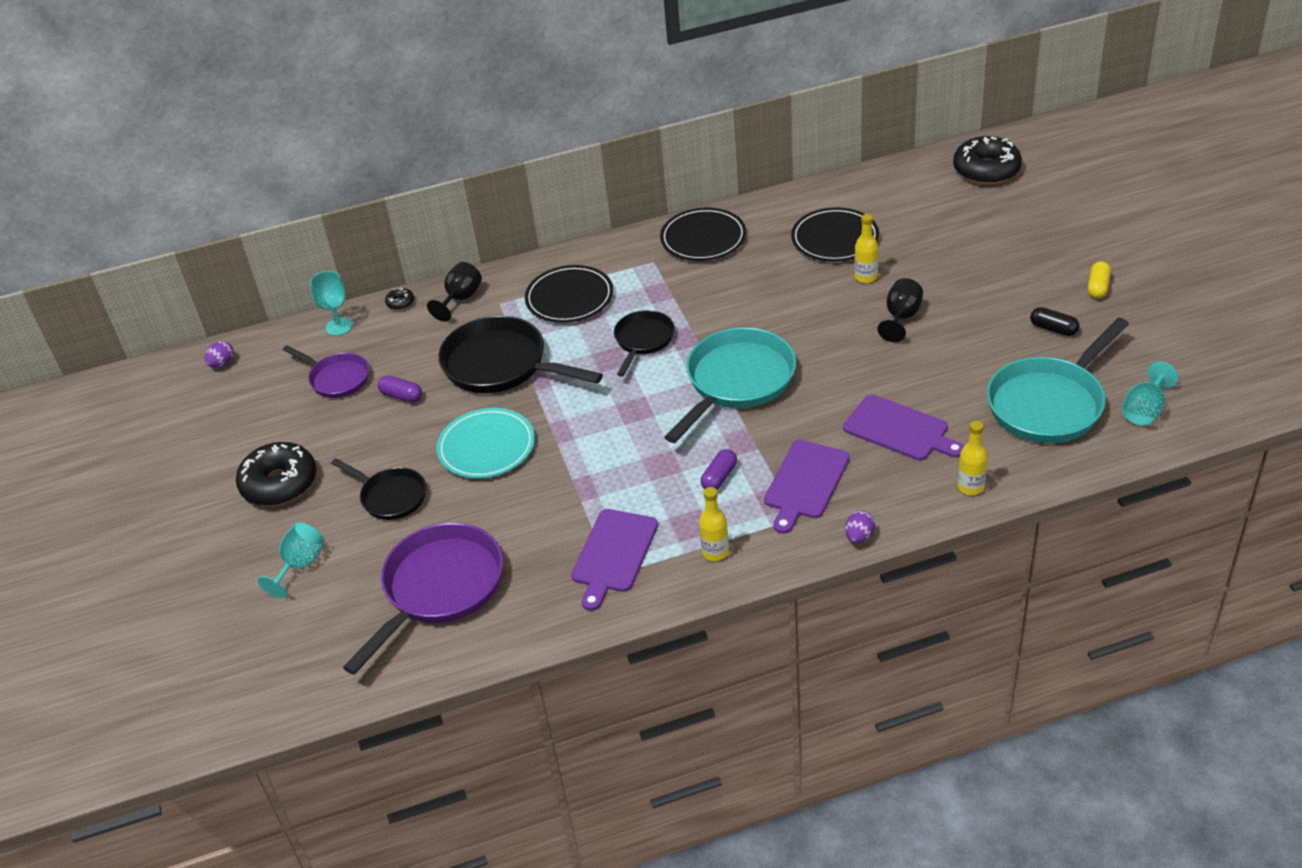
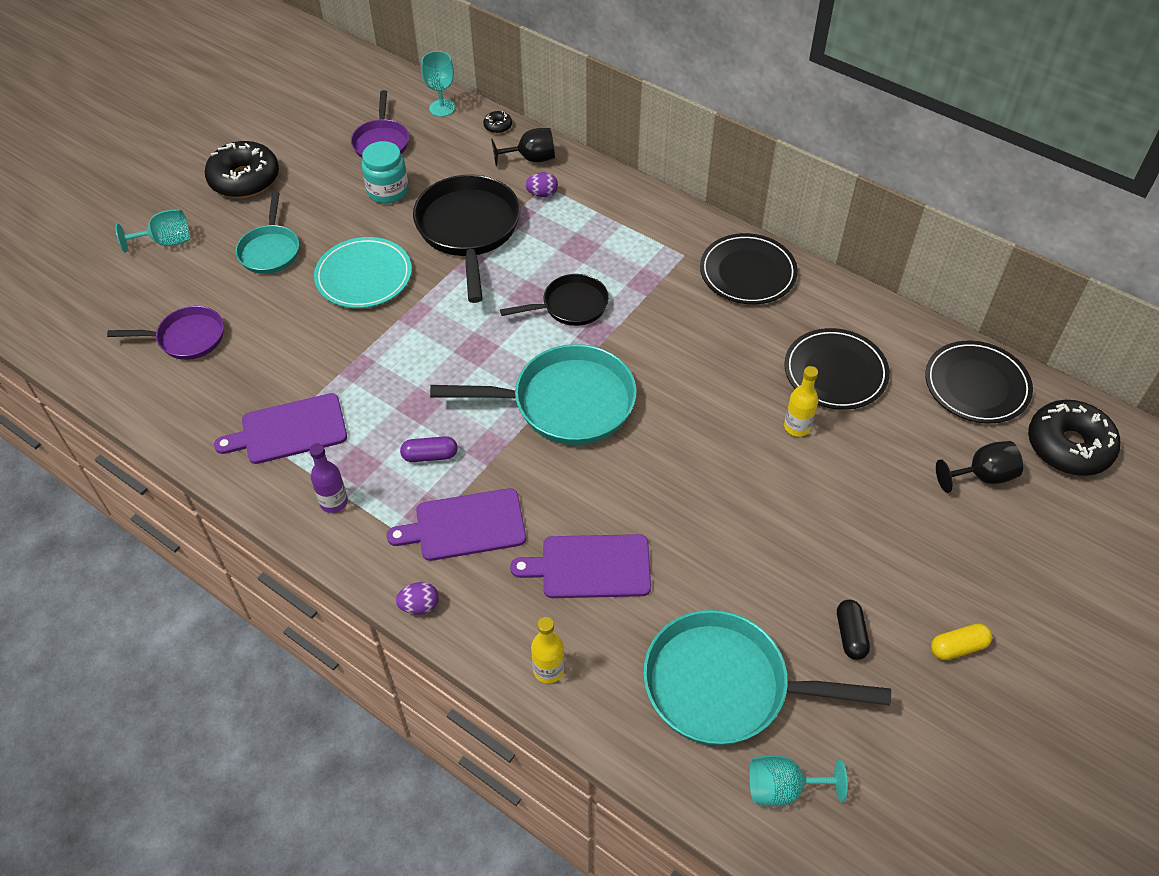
camera: 50 degrees right, 10 degrees up
(222, 364) = (352, 71): purple egg -> purple egg (542, 194)
(390, 496) = (270, 250): black pan -> turquoise pan
(401, 396) = (388, 191): purple capsule -> turquoise jar
(439, 589) = (187, 338): purple pan -> purple pan, size x0.58
(569, 298) = (588, 226): black plate -> black plate (976, 385)
(715, 552) = (334, 502): yellow bottle -> purple bottle
(899, 429) = (590, 567): purple cutting board -> purple cutting board turned 90 degrees clockwise
(901, 317) = (759, 487): black goblet -> black goblet (982, 476)

